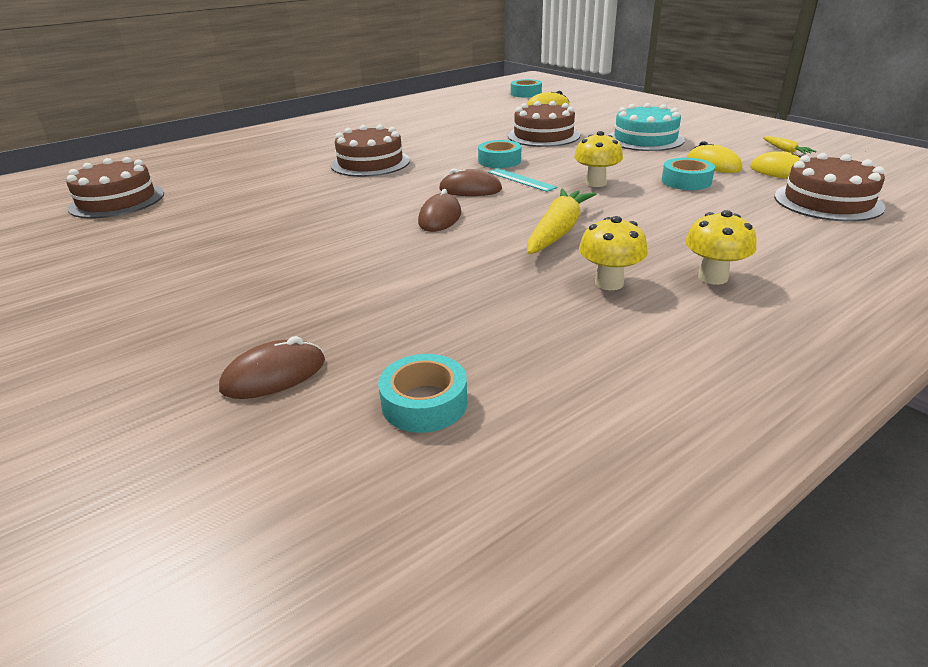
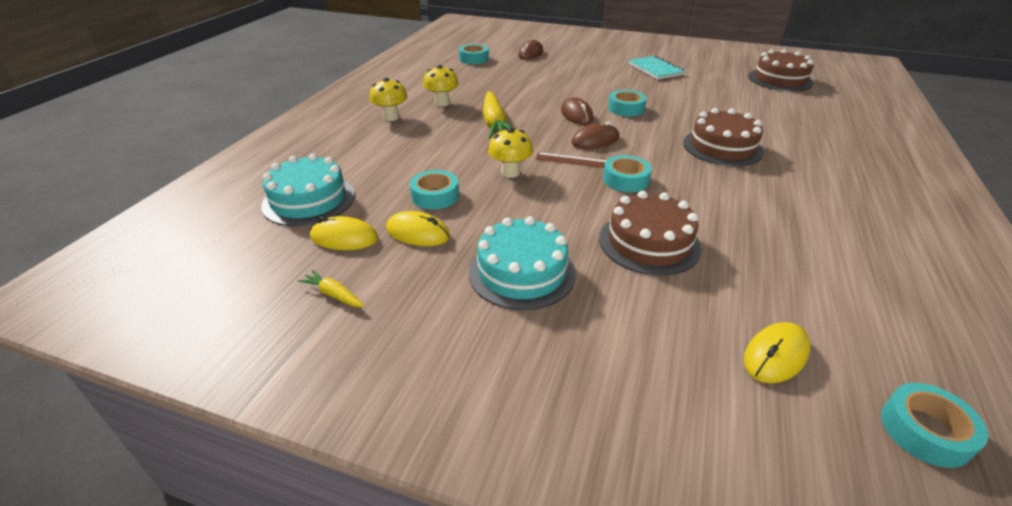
camera: 145 degrees right, 5 degrees up
(186, 255) = (655, 69): none -> turquoise notebook
(369, 211) = (626, 108): none -> turquoise tape
(521, 180) = (573, 160): turquoise ruler -> brown ruler
(827, 201) = (309, 200): brown cake -> turquoise cake

